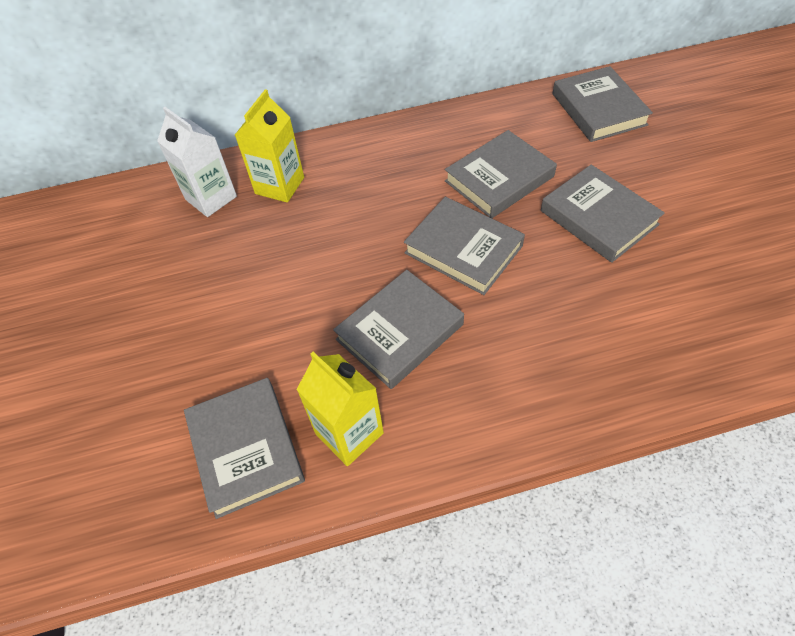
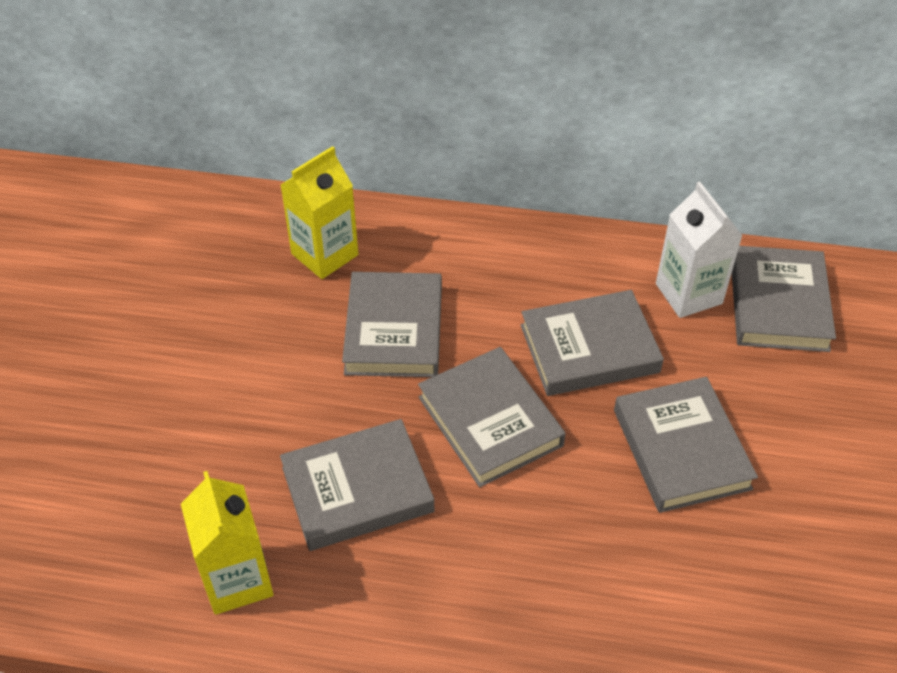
camera: 20 degrees right, 5 degrees down
(211, 198) = (240, 240): white carton -> white carton (688, 293)
(246, 449) = (123, 547): grey book -> grey book (394, 330)

